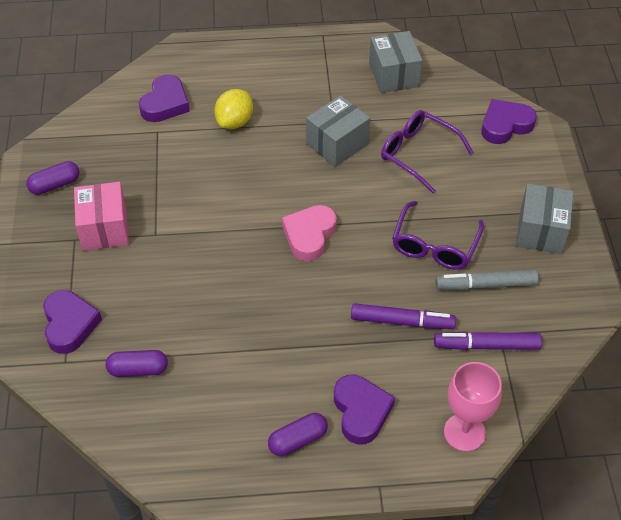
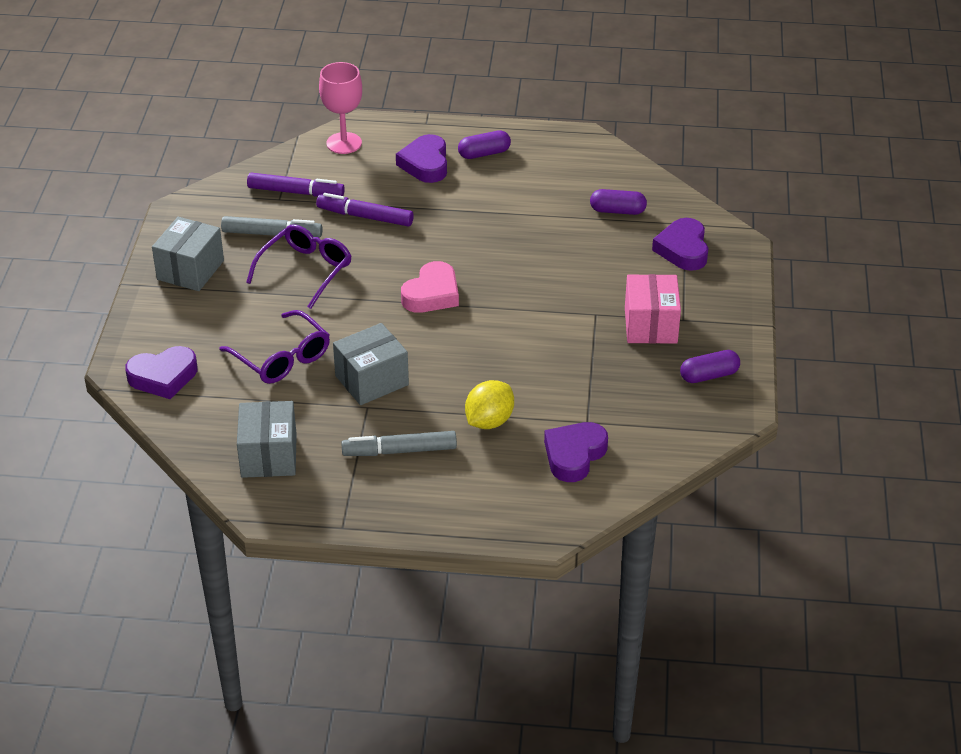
camera: 170 degrees left, 10 degrees down
(298, 90) = (399, 451): none -> grey marker

